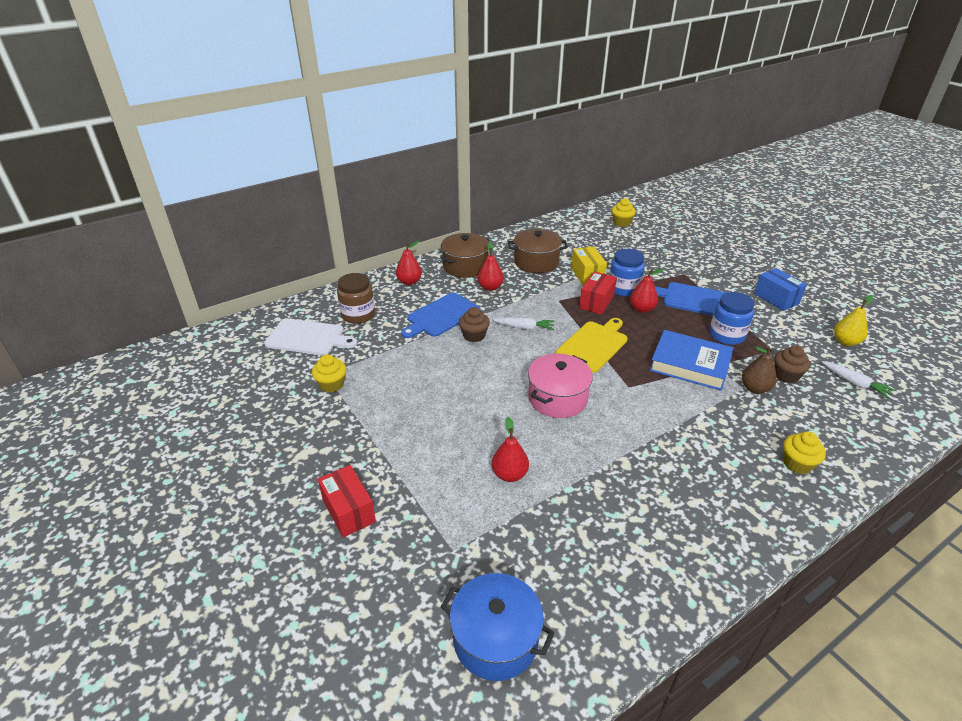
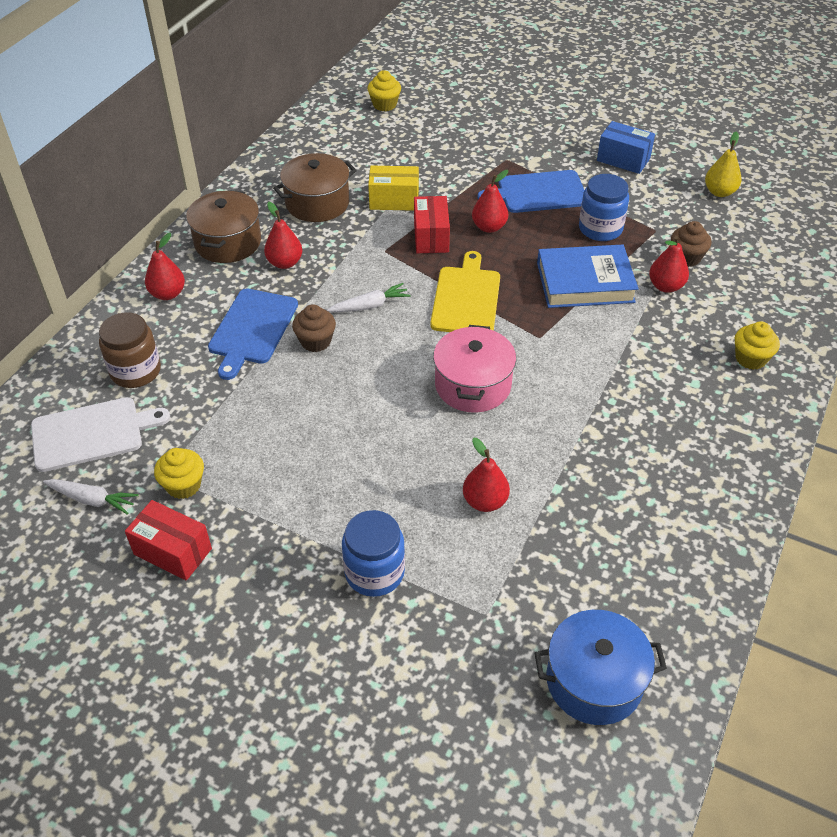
camera: 30 degrees left, 10 degrees up
(349, 511) = (339, 631): red box -> red box (172, 551)
(587, 275) = (394, 200): yellow box -> yellow box turned 45 degrees counterclockwise
(623, 288) = (450, 205): blue jar -> blue jar (374, 572)
(755, 388) = (665, 286): brown pear -> red pear
(855, 383) = (753, 241): white carrot -> white carrot (92, 500)

